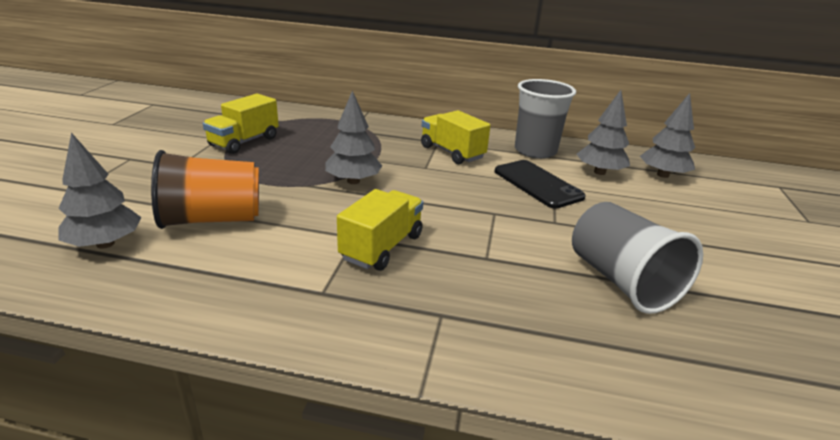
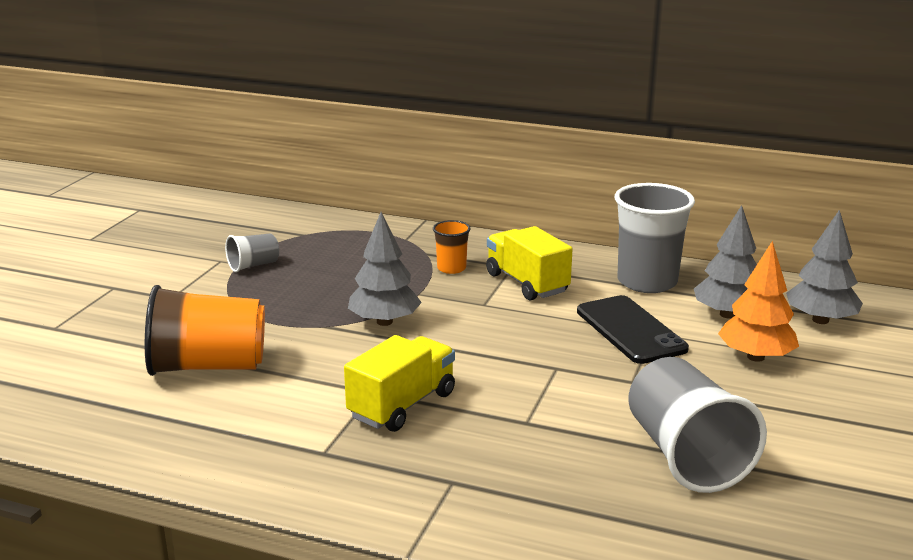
camera: 10 degrees right, 5 degrees down
(105, 244) = (91, 391): grey tree -> none
(244, 142) = (253, 265): yellow truck -> grey cup
(395, 143) = (451, 268): none -> orange cup
(633, 201) = (755, 357): none -> orange tree

